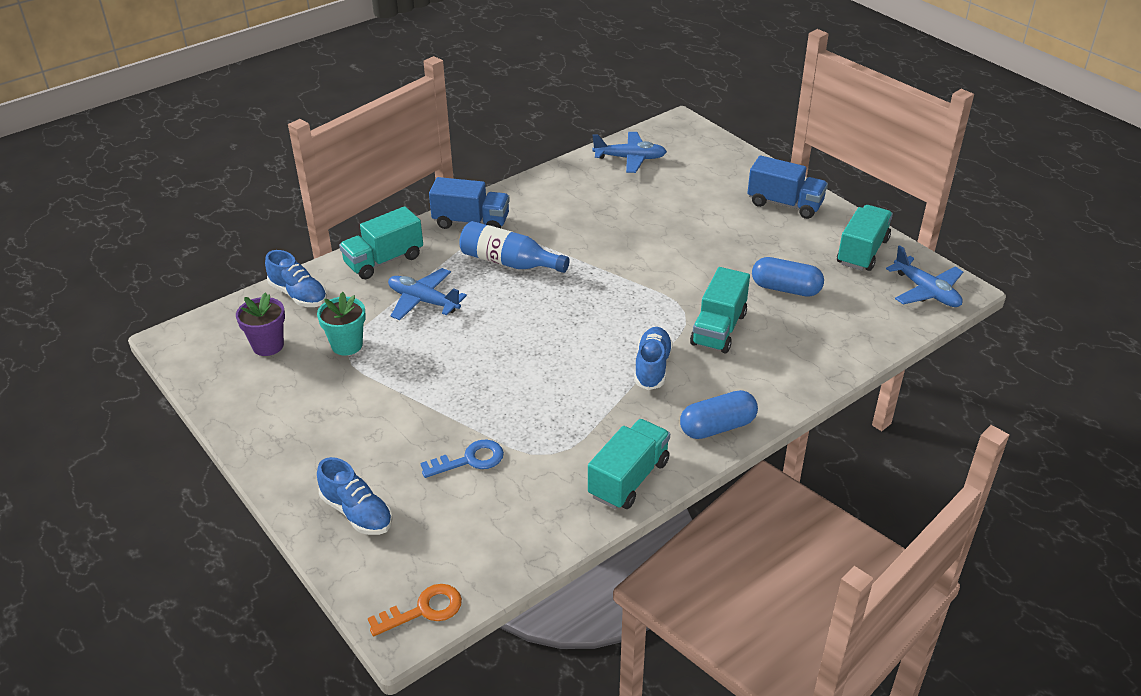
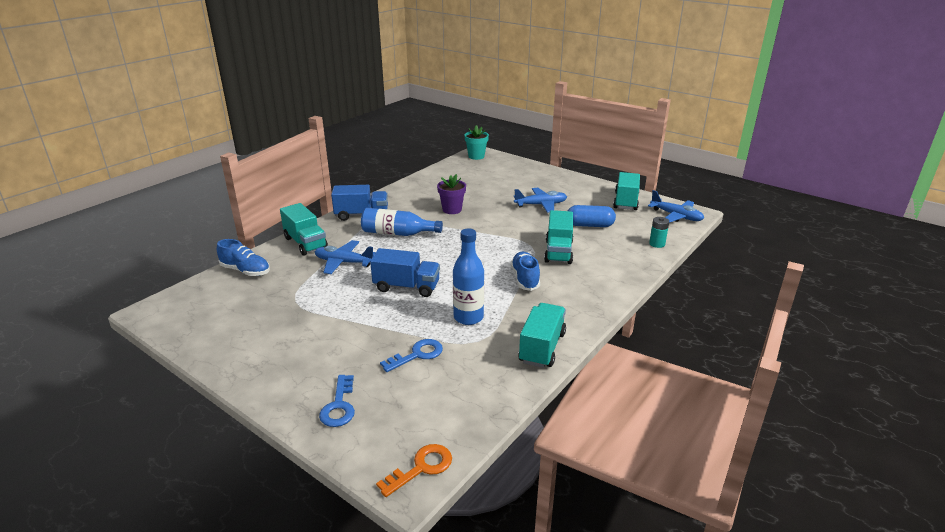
camera: 15 degrees left, 10 degrees down
(268, 345) = (229, 305): purple flower pot -> purple flower pot (452, 210)
(347, 345) = (294, 296): turquoise flower pot -> turquoise flower pot (476, 156)
(357, 512) = (339, 406): blue shoe -> blue key
(384, 260) = (305, 243): turquoise truck -> turquoise truck turned 75 degrees counterclockwise
(553, 416) = (468, 317): none -> blue bottle
(630, 158) = (455, 172): blue plane -> blue plane (541, 205)
(717, 427) = (587, 306): blue capsule -> none
(785, 204) = (565, 184): blue truck -> blue truck (406, 287)
(869, 338) = (657, 244): none -> turquoise battery

